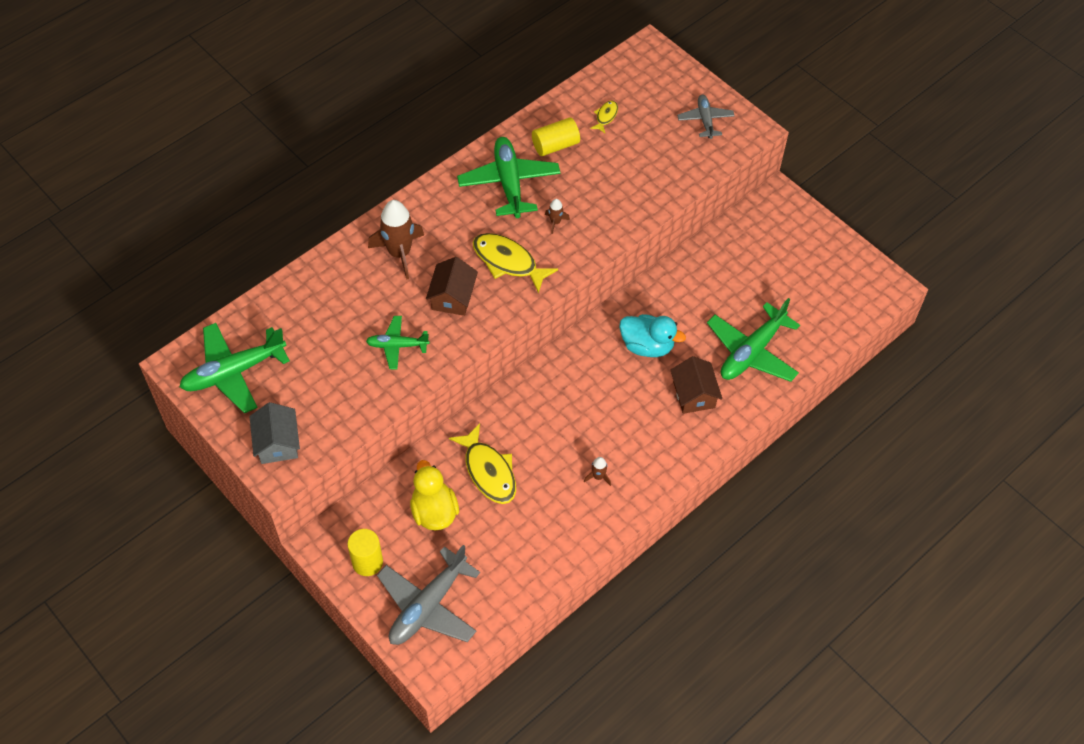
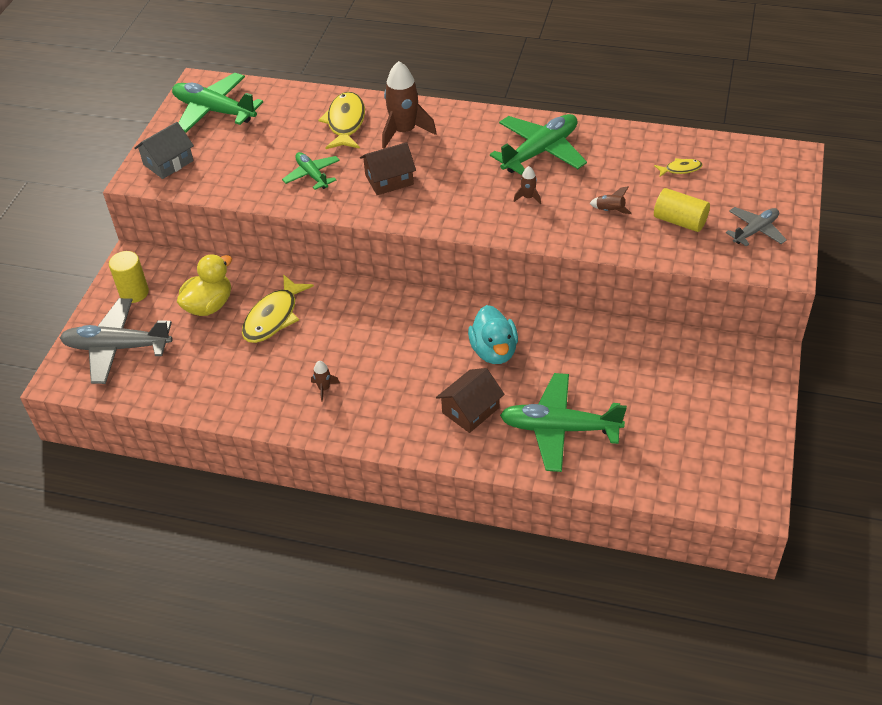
camera: 60 degrees right, 10 degrees down
(508, 262) = (456, 192): yellow fish -> yellow fish (345, 122)
(555, 145) = (611, 157): yellow cylinder -> yellow cylinder (680, 221)
(614, 184) = (610, 210): none -> brown rocket

